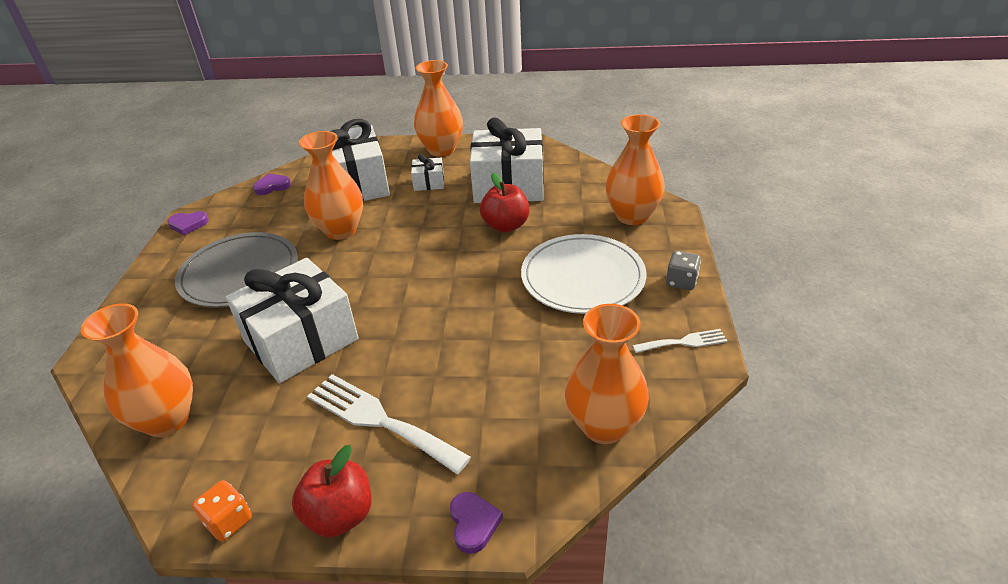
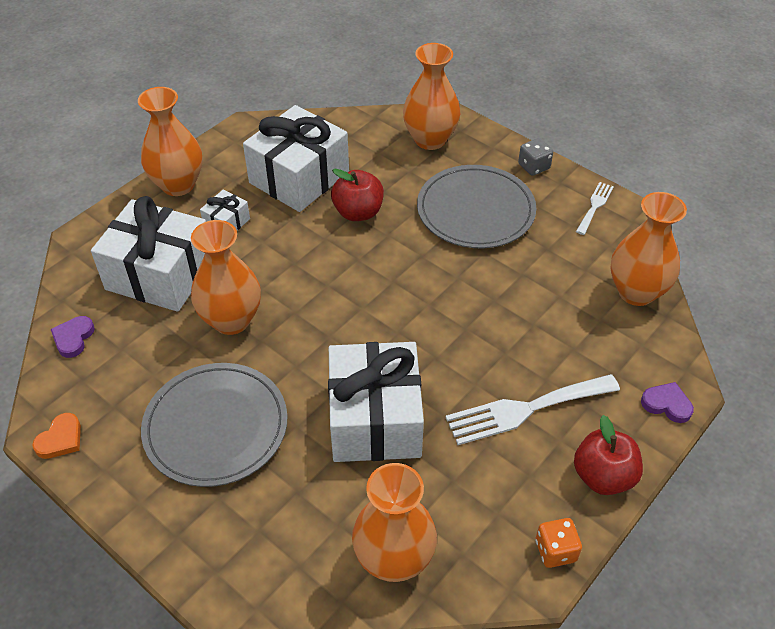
camera: 55 degrees left, 10 degrees up
(188, 224) = (60, 439): purple heart -> orange heart
(582, 277) = (475, 210): white plate -> grey plate

